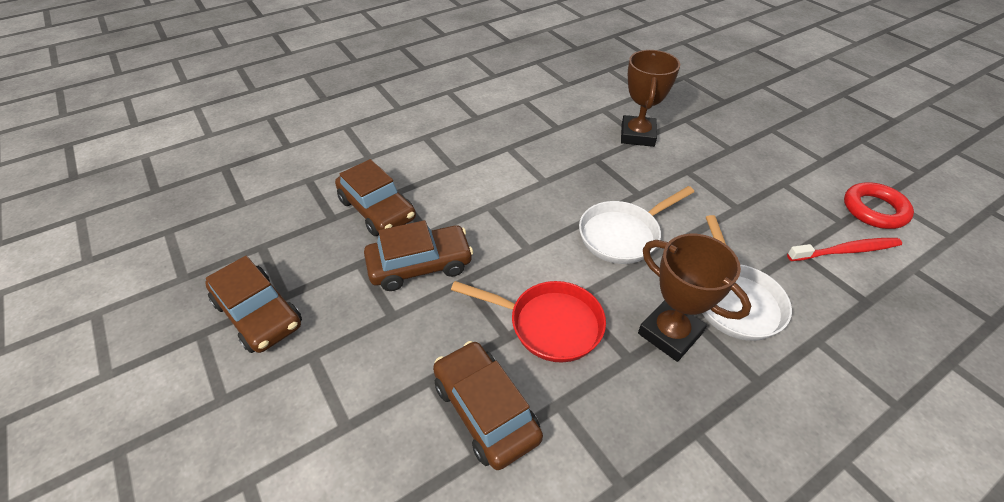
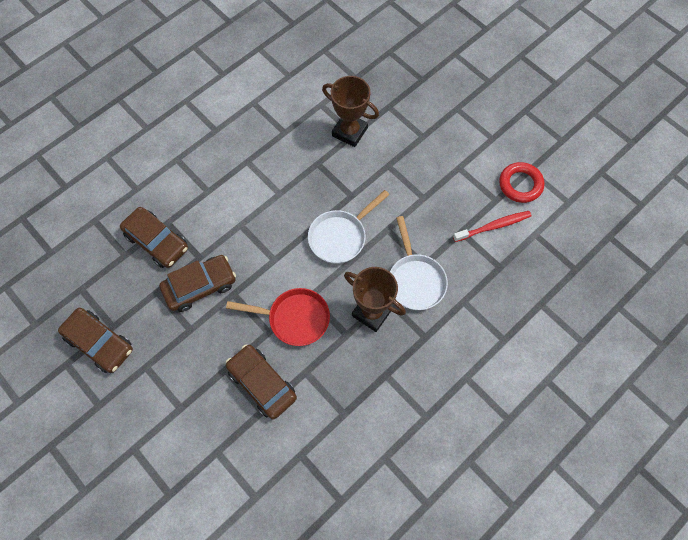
camera: 10 degrees left, 20 degrees up
(637, 135) = (349, 132): brown trophy -> brown trophy turned 60 degrees counterclockwise

